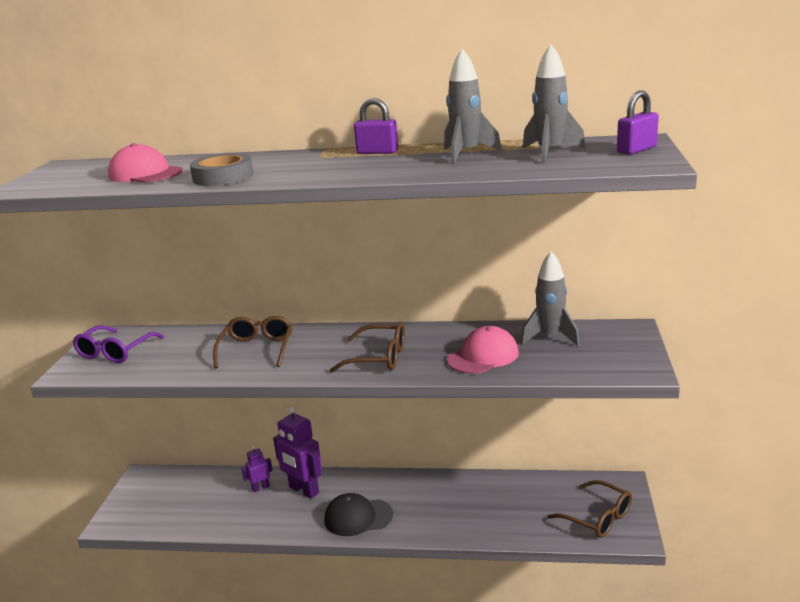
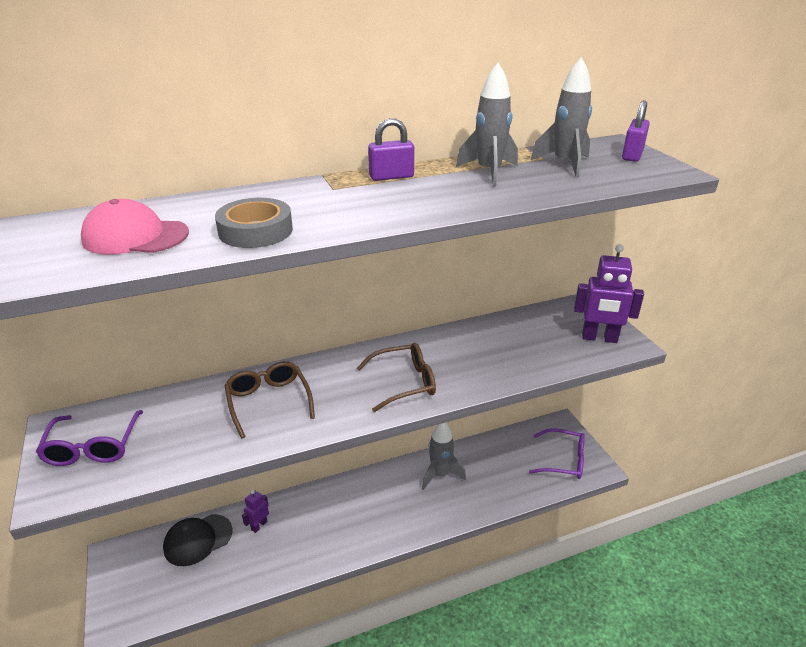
camera: 30 degrees left, 10 degrees up
(303, 490) = (305, 514): purple robot -> purple robot (599, 338)
(358, 517) = (375, 525): black cap -> black cap (198, 540)
(483, 356) = (496, 359): pink cap -> none
(550, 337) = (532, 326): grey rocket -> grey rocket (440, 474)
(597, 517) = (563, 460): brown glasses -> purple glasses

